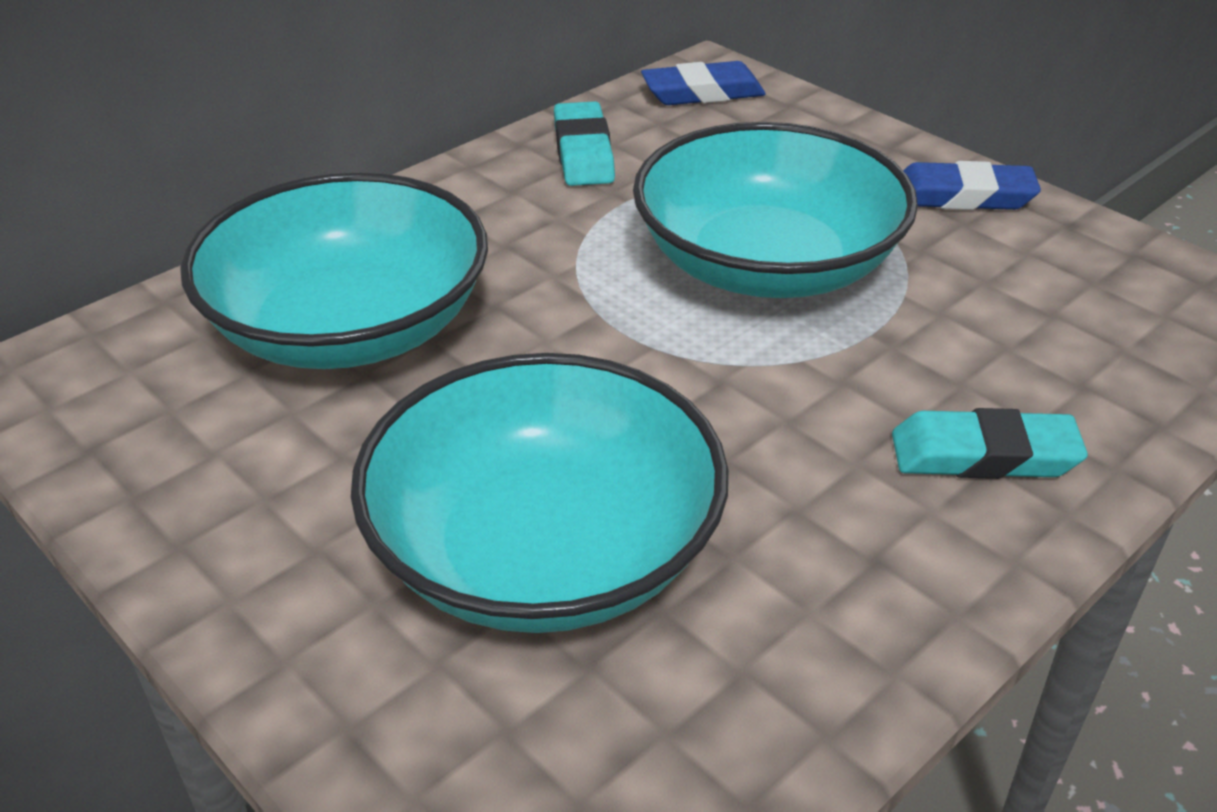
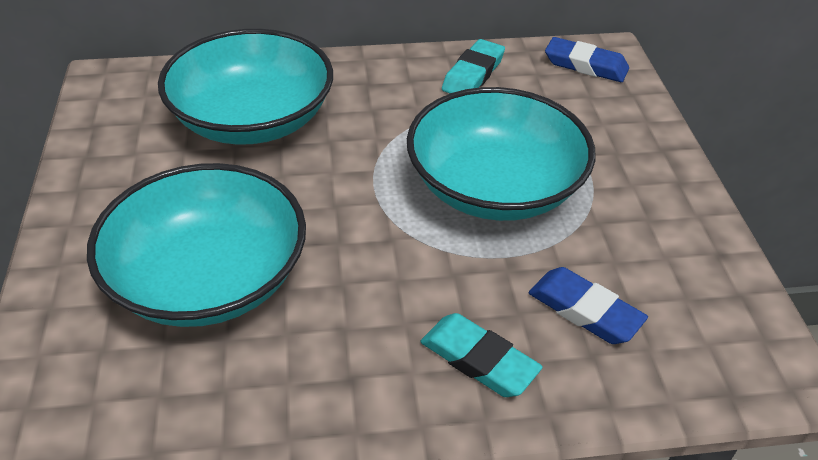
camera: 35 degrees right, 5 degrees up
(962, 196) = (669, 202): blue eraser -> blue eraser (584, 310)

